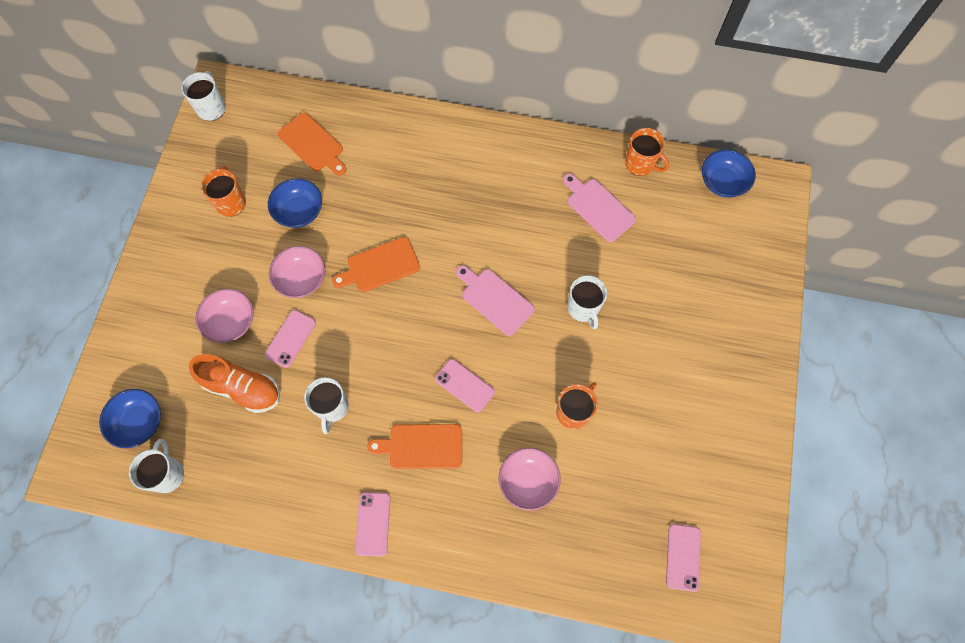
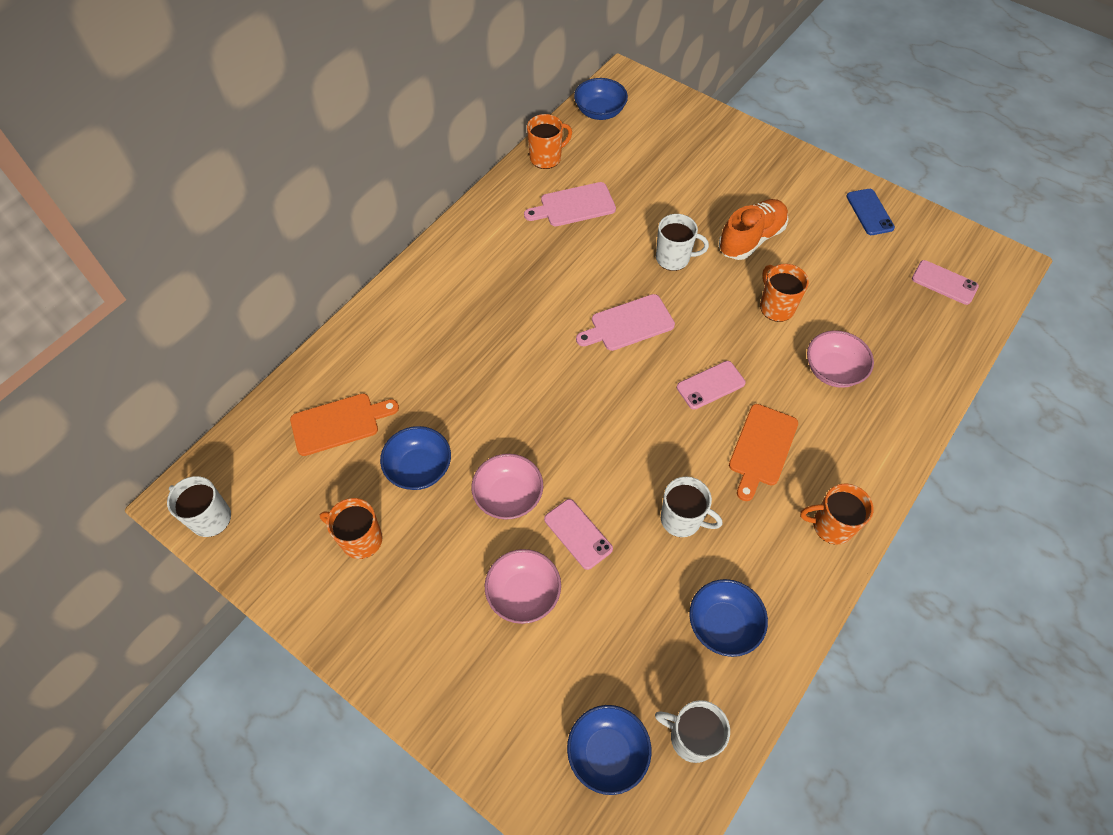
camera: 65 degrees left, 10 degrees down
(242, 388) = (616, 609): orange shoe -> orange shoe (751, 239)
(258, 467) = (723, 624): none -> blue bowl
(373, 524) = (831, 525): pink phone -> orange mug
(380, 266) = (535, 411): orange cutting board -> none
(735, 462) = (869, 212): none -> blue phone

